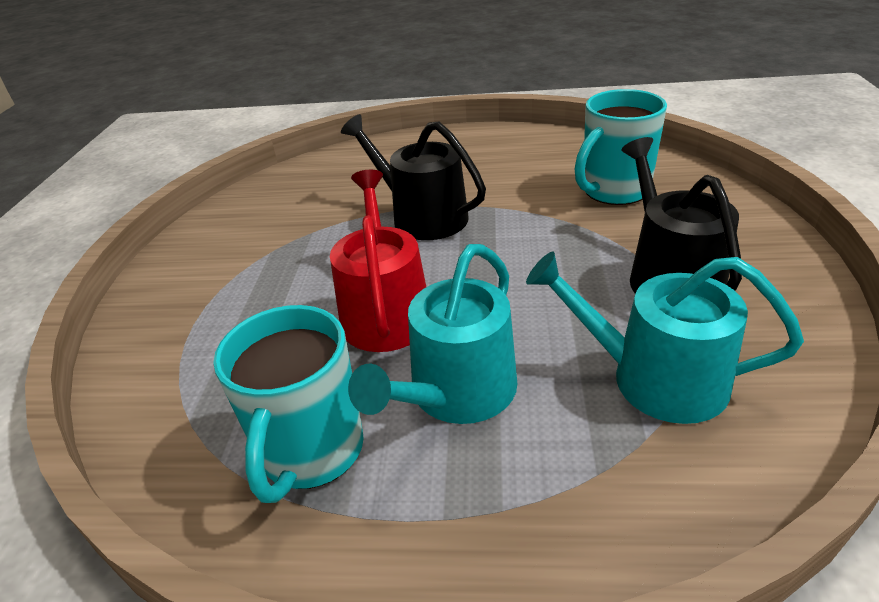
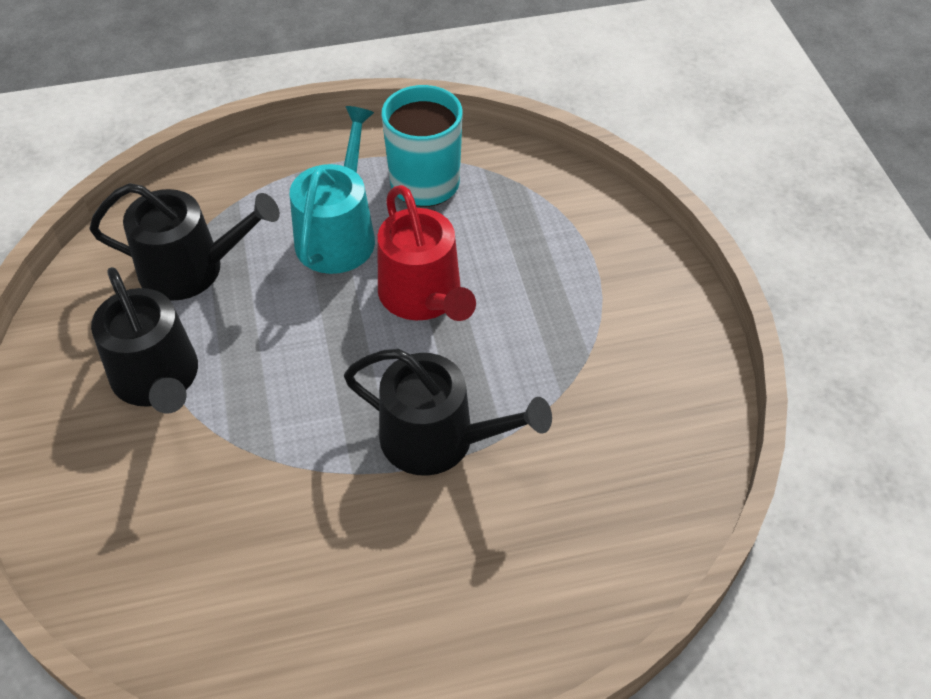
camera: 160 degrees right, 15 degrees up
(614, 191) = (198, 528): turquoise mug -> none
(654, 378) = (192, 269): turquoise watering can -> black watering can

